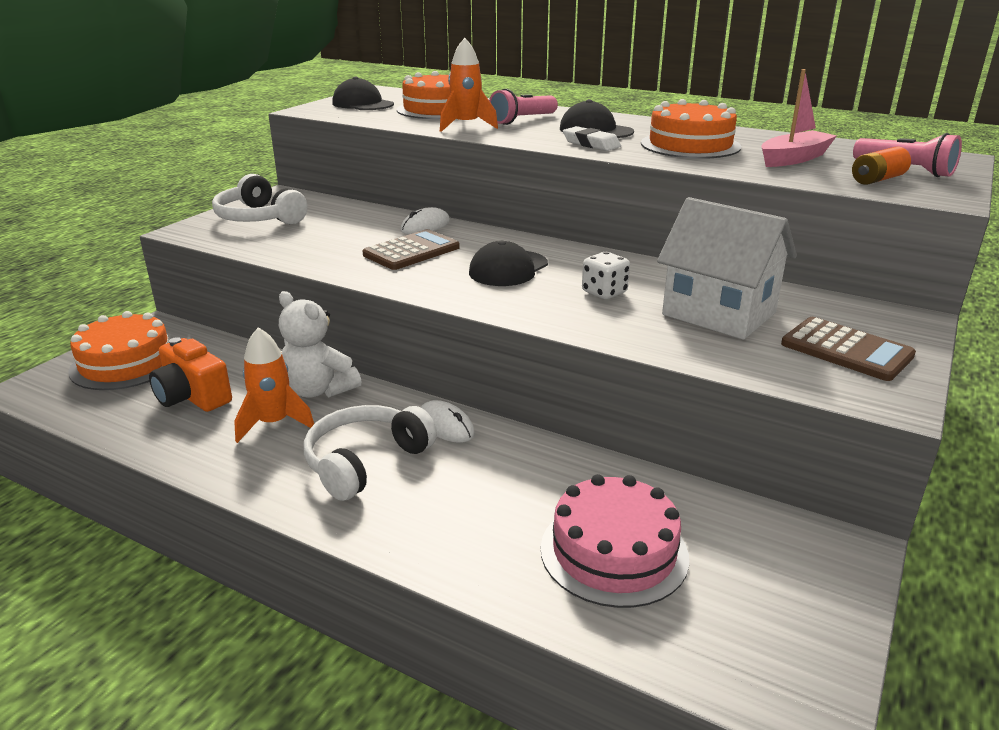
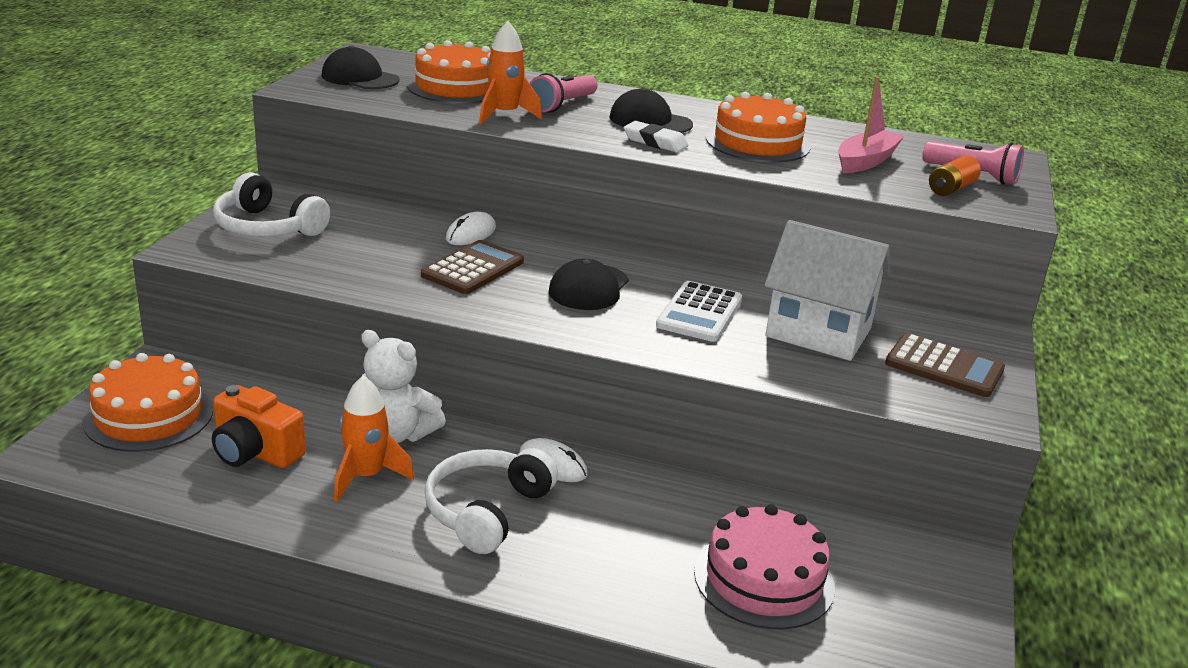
camera: 15 degrees left, 0 degrees up
(604, 292) = (699, 313): white dice -> white calculator

